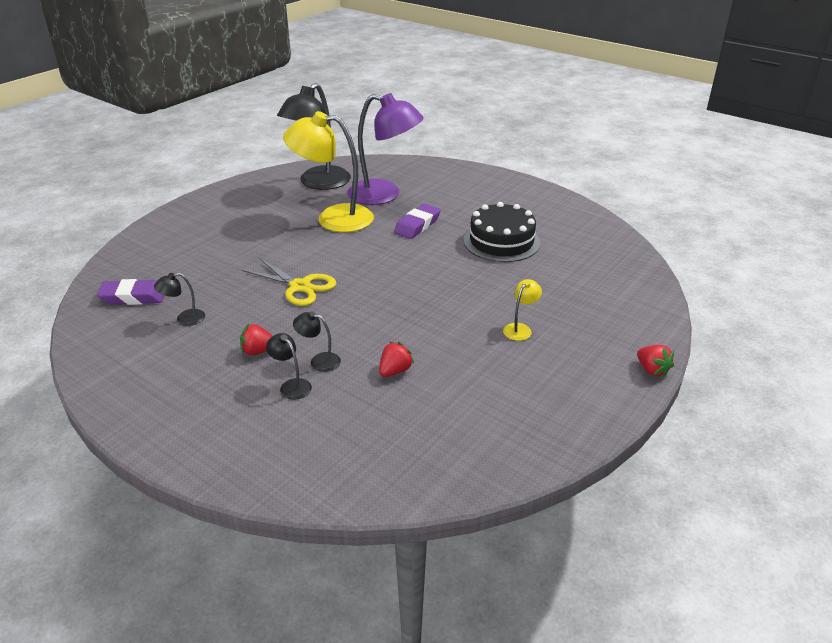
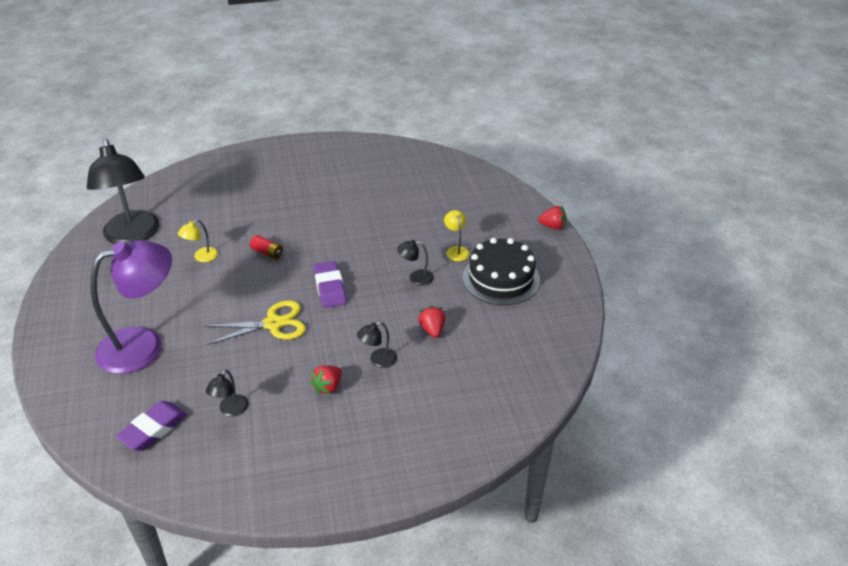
camera: 50 degrees left, 5 degrees up
(291, 385) = (389, 388): black lamp -> black lamp (416, 278)
(333, 218) = (201, 257): yellow lamp -> yellow lamp, size x0.41
(377, 241) = (267, 253): none -> red battery
(384, 195) = (208, 213): purple lamp -> purple lamp (143, 345)
(417, 225) = (276, 222): purple eraser -> purple eraser (330, 288)
(501, 241) = (352, 198): black cake -> black cake (501, 278)

